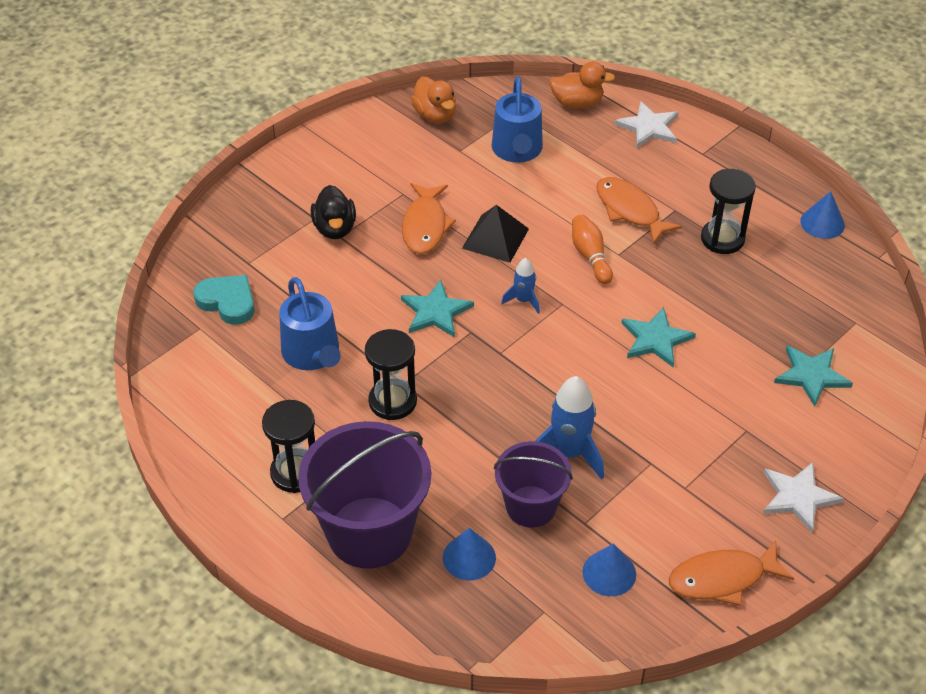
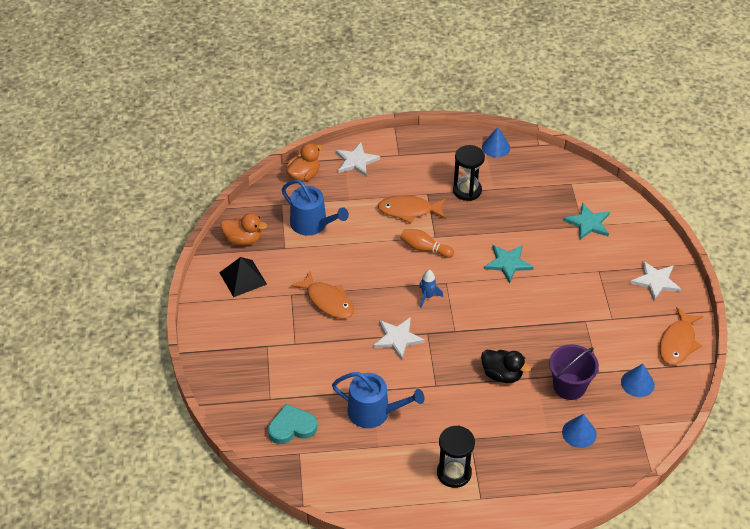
camera: 50 degrees left, 0 degrees up
(335, 228) = (285, 342): black duck -> black duck (502, 375)
(369, 532) = (525, 465): purple bucket -> none
(392, 401) = (444, 398): black hourglass -> none
(435, 312) = (397, 338): turquoise star -> white star
(495, 238) = (370, 278): black pyramid -> black pyramid (243, 278)
(569, 453) = (549, 348): blue rocket -> none

